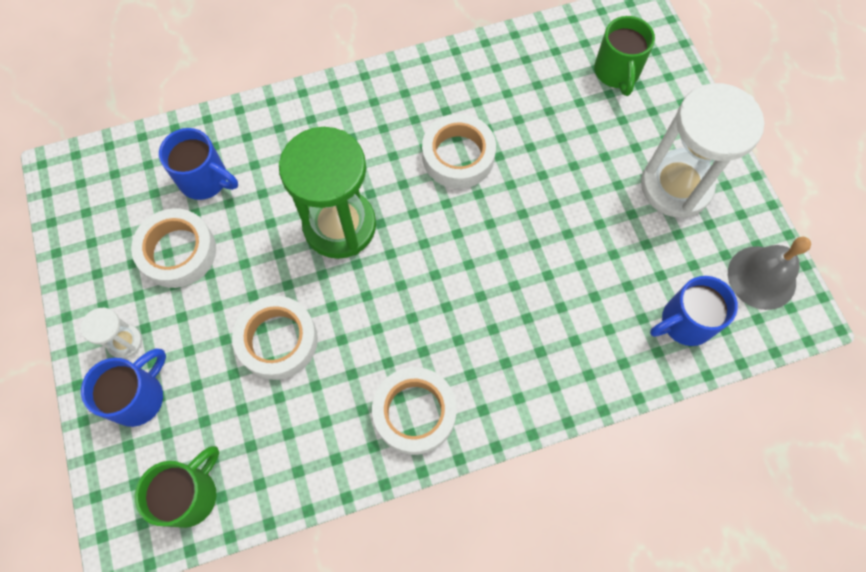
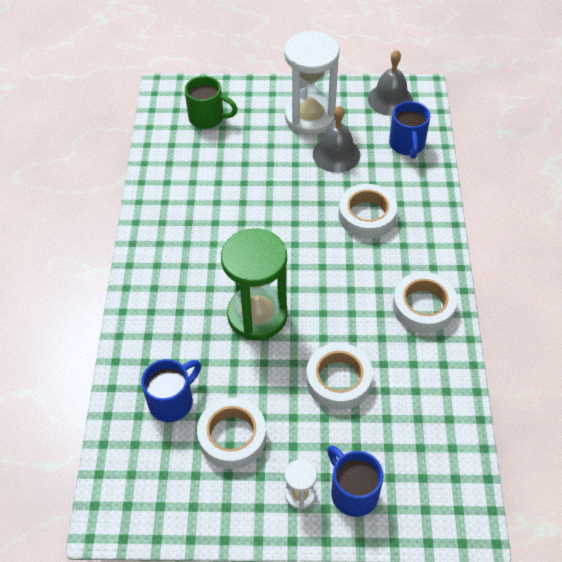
camera: 70 degrees left, 15 degrees down
(190, 494) = (445, 468): green mug -> none
(458, 156) = (232, 226): white tape -> white tape (367, 216)
(624, 237) = (336, 154): none -> grey bell

